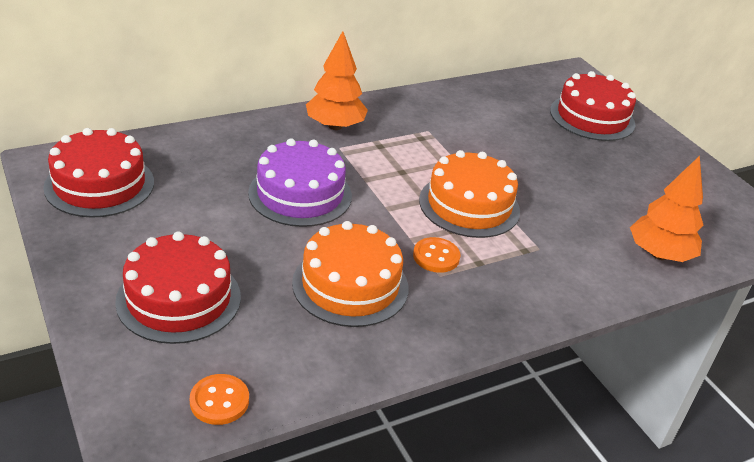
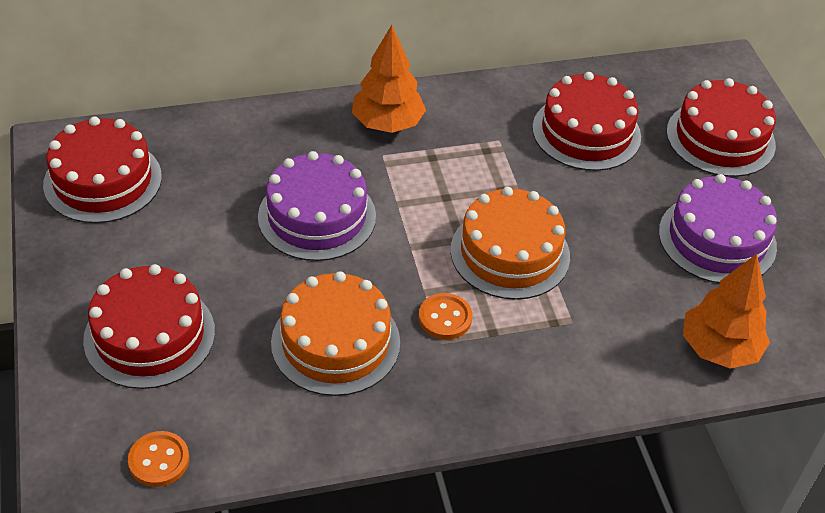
camera: 15 degrees right, 10 degrees up
(492, 120) = (586, 132): none -> red cake
(621, 181) = (717, 239): none -> purple cake

